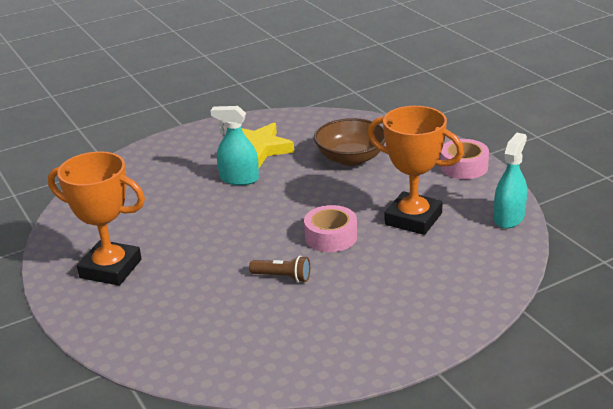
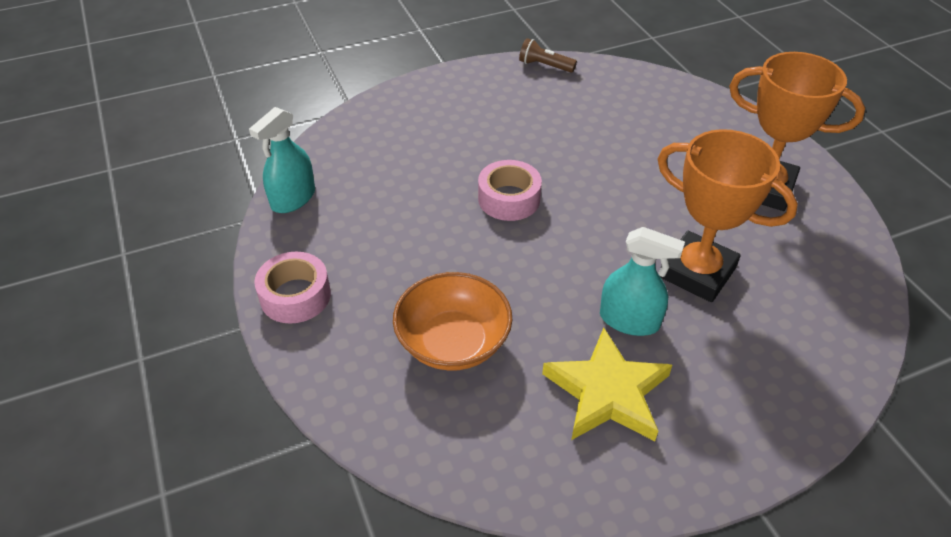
camera: 175 degrees left, 15 degrees up
(283, 277) = (567, 155): brown flashlight -> brown flashlight (544, 66)
(351, 158) = (453, 342): brown bowl -> orange bowl
(413, 219) = (404, 212): orange trophy -> orange trophy (697, 272)

